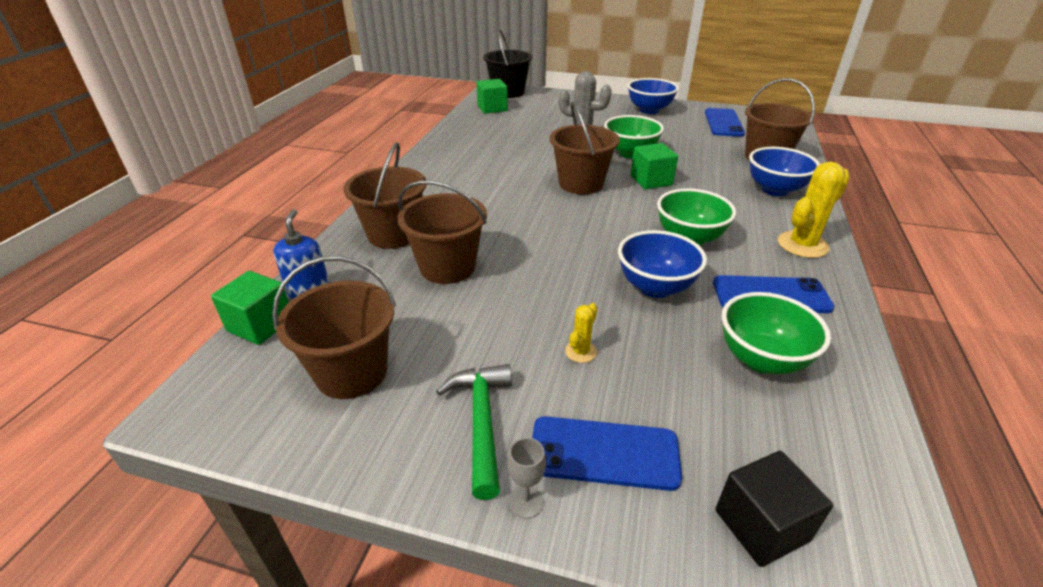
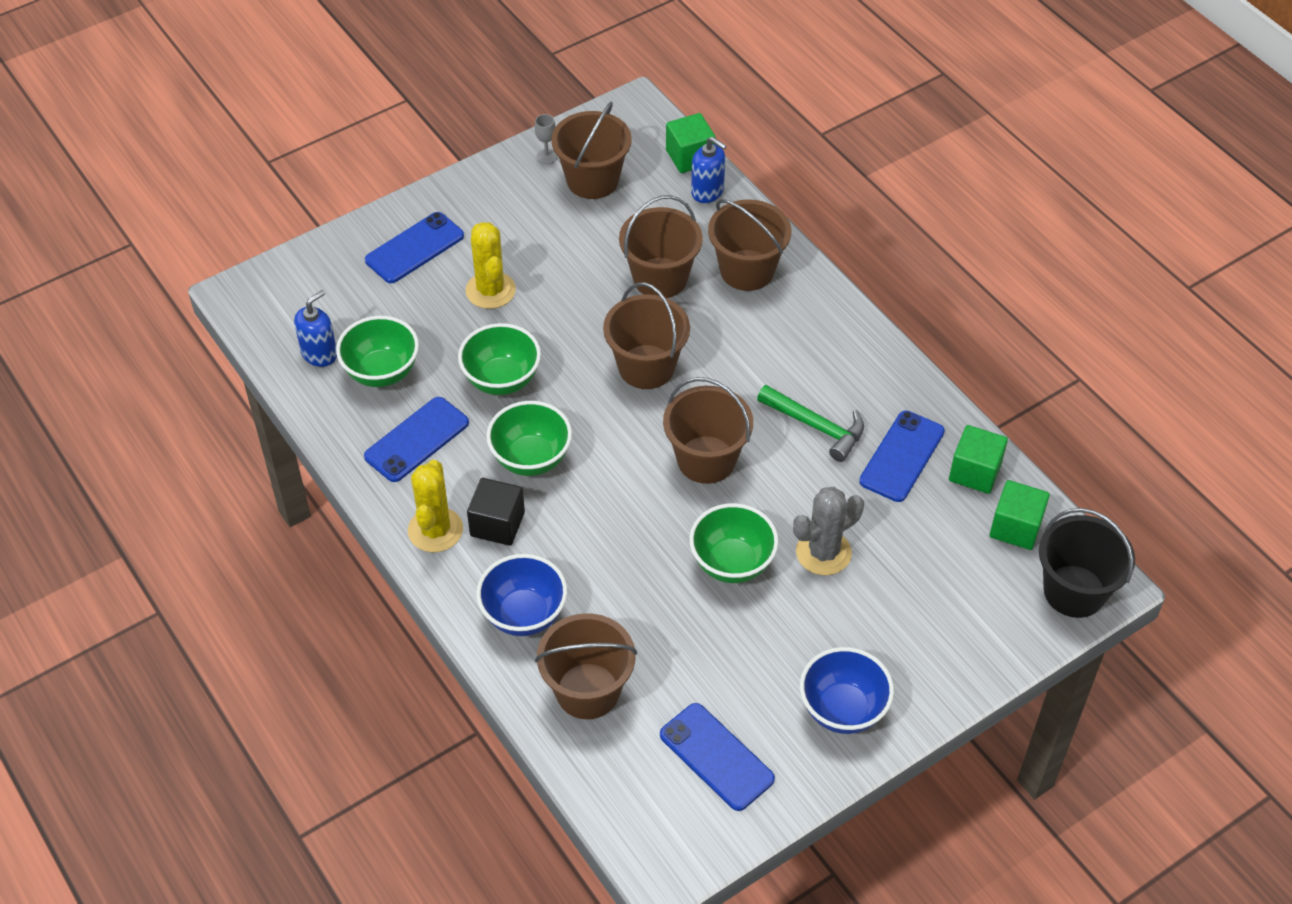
camera: 130 degrees right, 15 degrees up
(482, 422) = (490, 214): green hammer -> green hammer (816, 427)
(489, 139) = (901, 456): none -> blue phone
(526, 502) = (425, 203): grey goblet -> grey goblet (546, 156)
(544, 233) = (646, 367): none -> brown bucket
(581, 352) = (490, 290): yellow cactus -> yellow cactus, size x1.93
(651, 181) = (652, 524): green cube -> green cube (975, 472)
(655, 287) = (501, 380): blue bowl -> green bowl
(761, 525) = (316, 274): black cube -> black cube (497, 524)
(822, 421) = (319, 354): none -> blue soap dispenser

